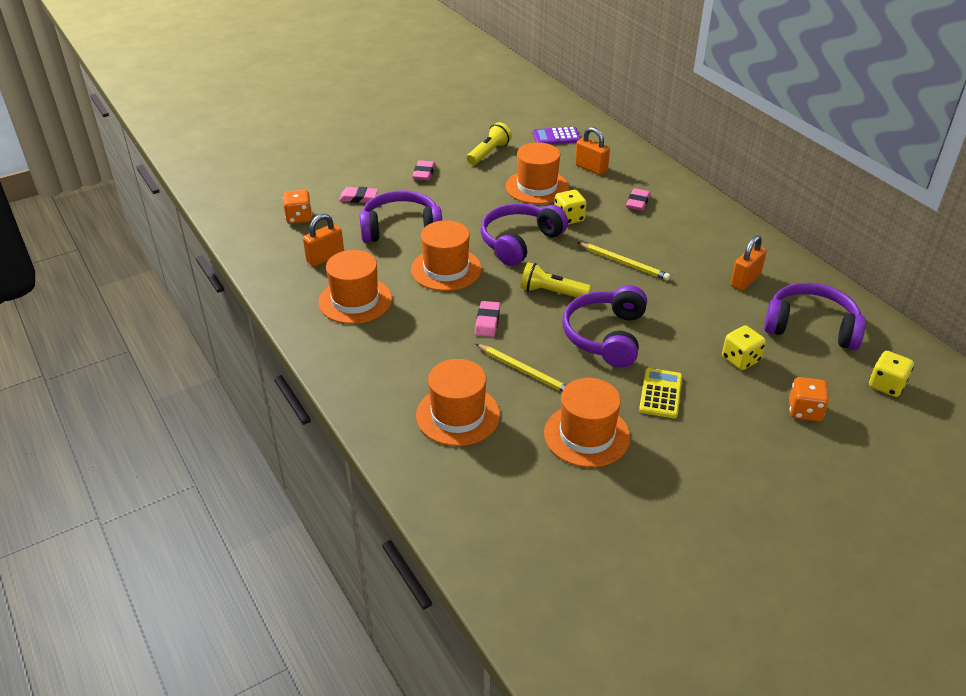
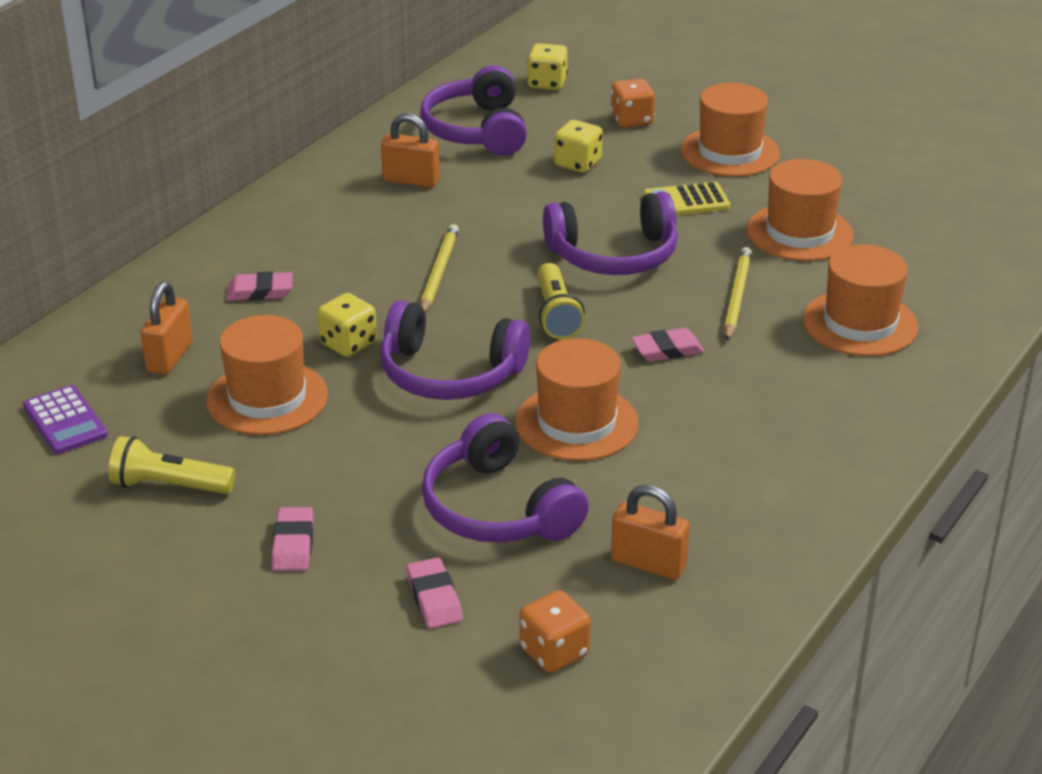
camera: 115 degrees left, 5 degrees down
(355, 300) = (727, 486): orange hat -> orange hat (729, 152)
(424, 173) = (293, 544): pink eraser -> pink eraser turned 75 degrees counterclockwise

